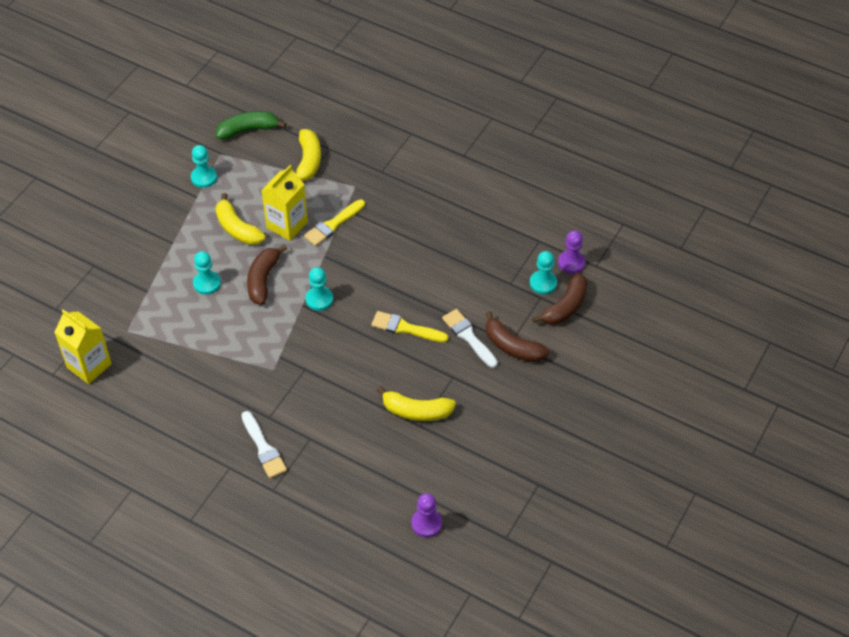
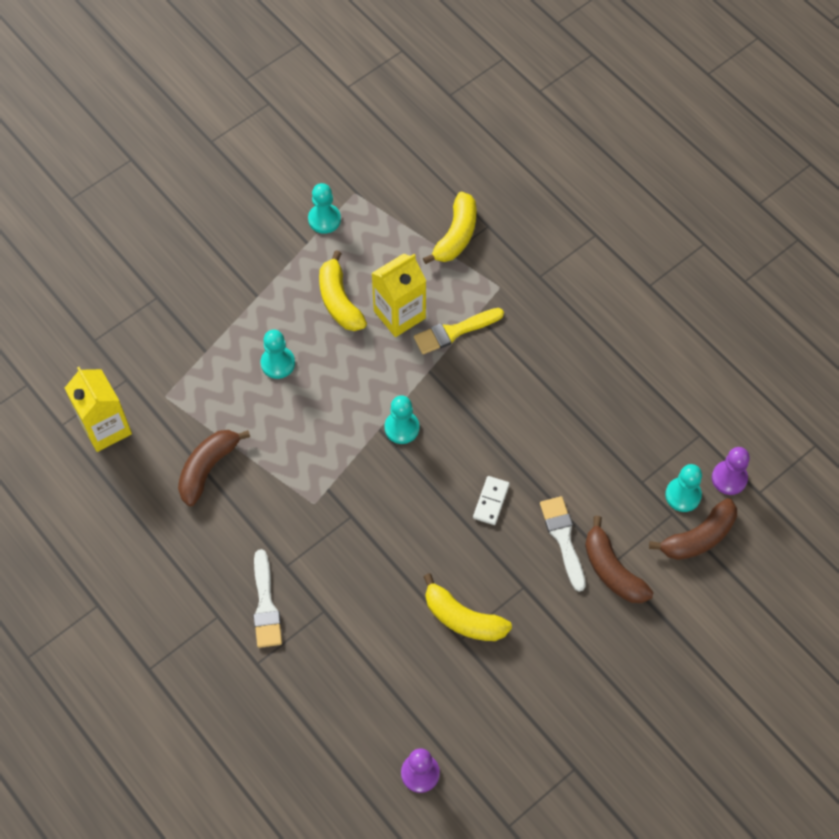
camera: 20 degrees right, 10 degrees up
(248, 130) = (399, 170): green banana -> none
(263, 280) = (345, 380): brown banana -> brown banana (208, 468)
(405, 328) = (491, 501): yellow brush -> white domino

